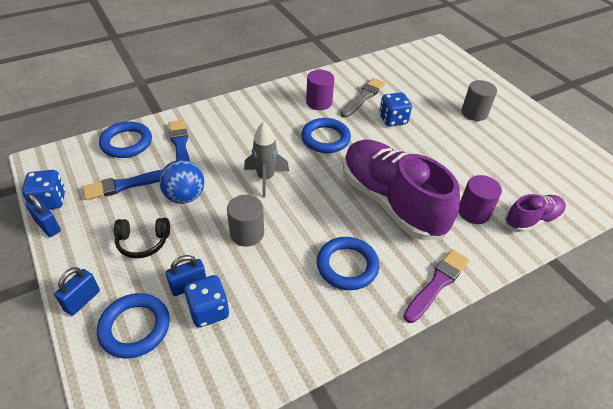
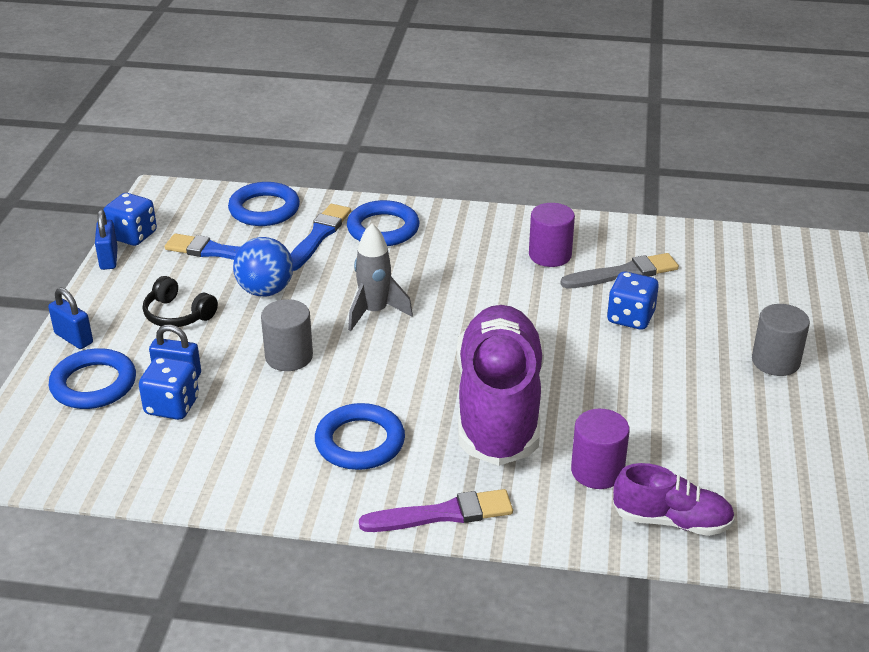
camera: 40 degrees right, 10 degrees down
(82, 300) = (74, 338): blue padlock -> blue padlock turned 60 degrees clockwise
(325, 138) = (504, 301): blue ring -> blue ring (383, 229)

